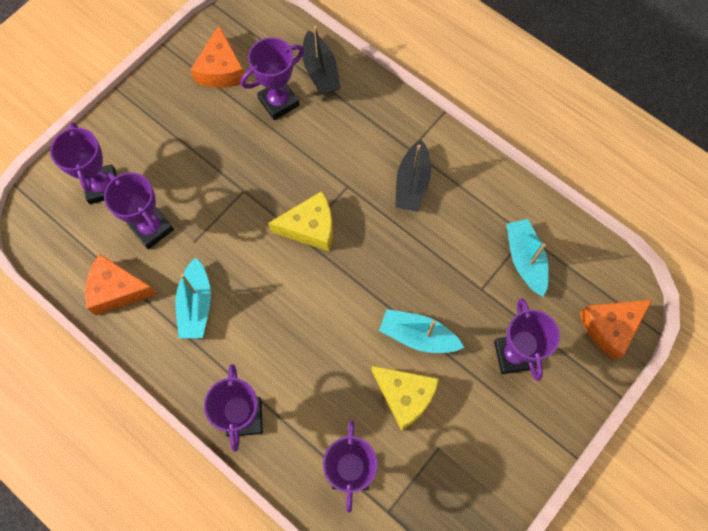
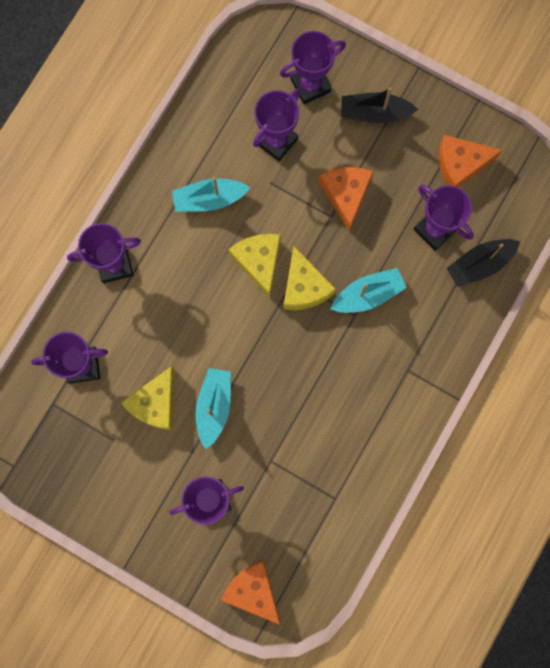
camera: 80 degrees right, 10 degrees up
(117, 290) = (211, 126): orange cheese -> orange cheese (346, 195)
(275, 266) = (259, 262): none -> yellow cheese
(412, 183) = (370, 378): black boat -> black boat (375, 113)
(525, 260) = (308, 500): turquoise boat -> turquoise boat (367, 294)

